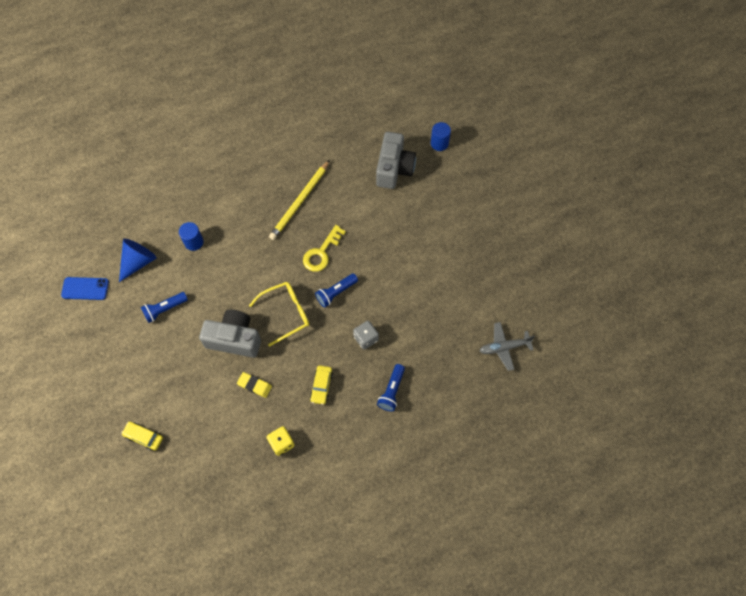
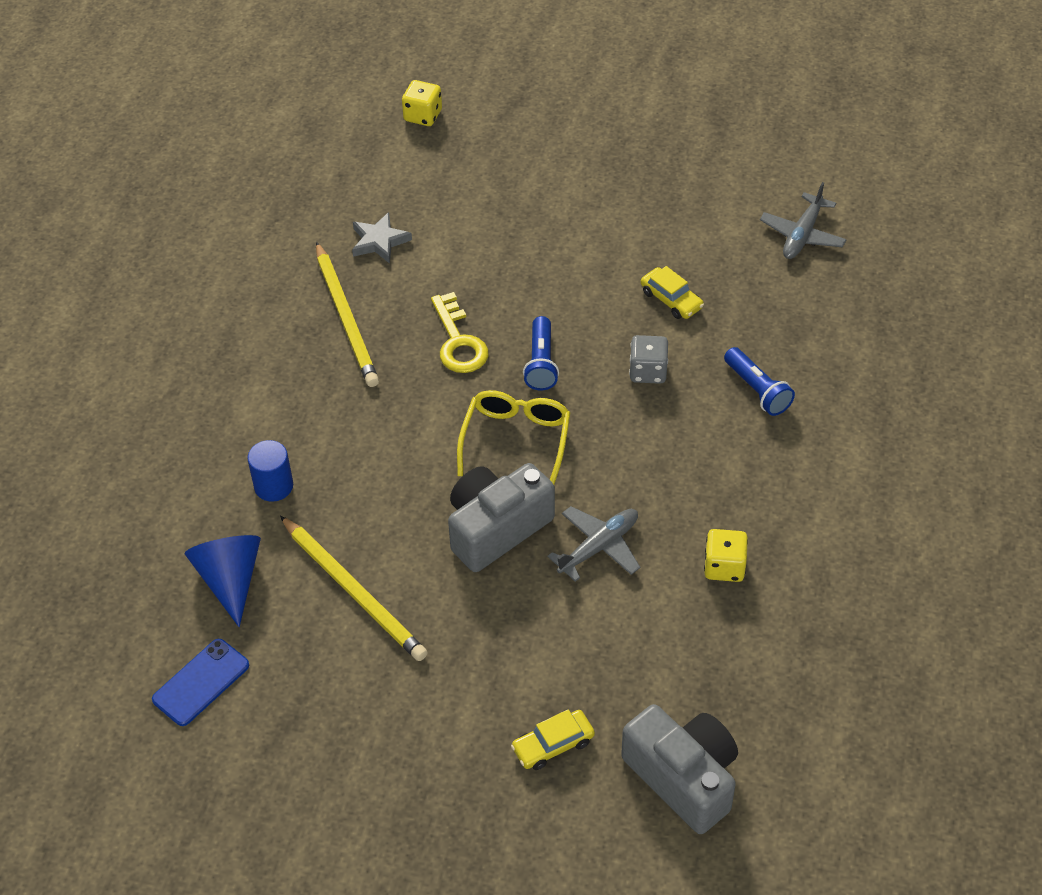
camera: 50 degrees left, 15 degrees down
(164, 309) = (354, 591): blue flashlight -> yellow pencil
(254, 385) = (599, 547): yellow eraser -> grey plane
(321, 386) = (676, 466): yellow car -> yellow car (671, 299)
(352, 182) = (379, 241): none -> grey star
(394, 168) = (409, 184): grey camera -> grey camera (683, 778)
(439, 143) = (423, 115): blue cylinder -> yellow dice

